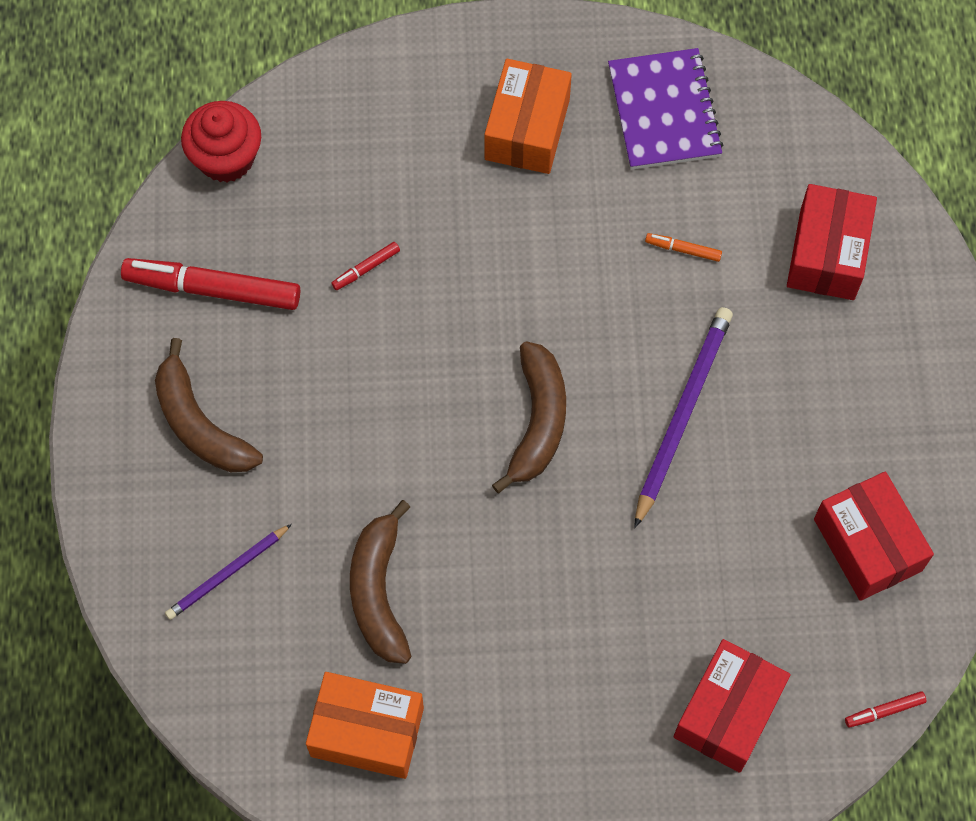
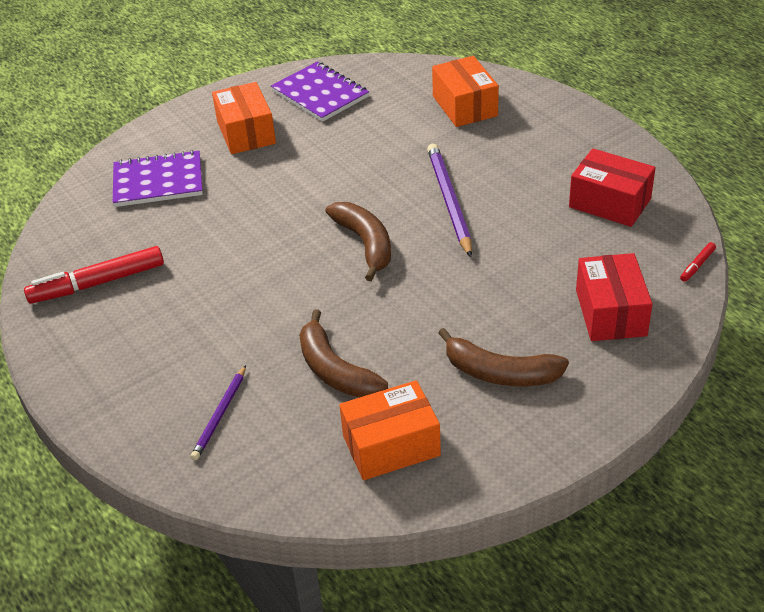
camera: 30 degrees left, 25 degrees down
(200, 424) = (139, 350): brown banana -> brown banana (500, 373)
(226, 158) = (61, 223): red cupcake -> none
(366, 268) = (195, 229): red marker -> none
(373, 155) = (158, 181): none -> purple notebook
(683, 249) = (383, 138): orange marker -> none
(827, 254) = (464, 106): red box -> orange box

